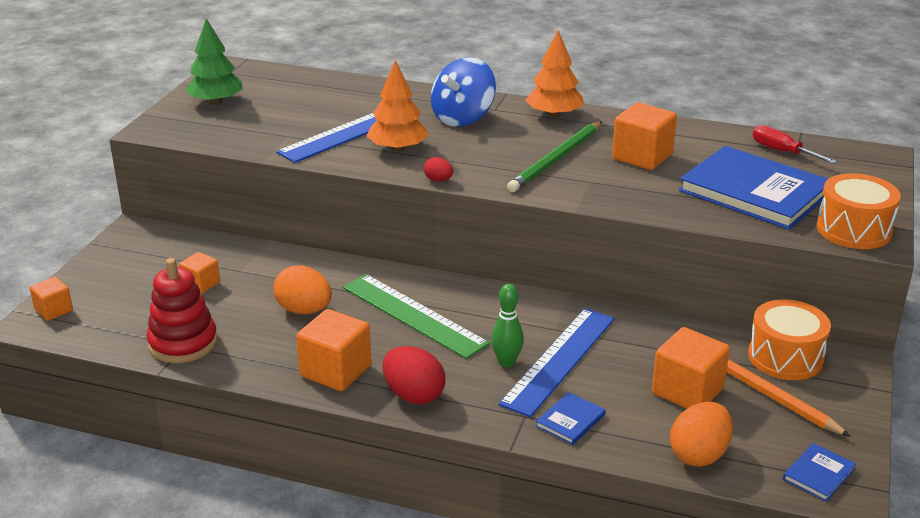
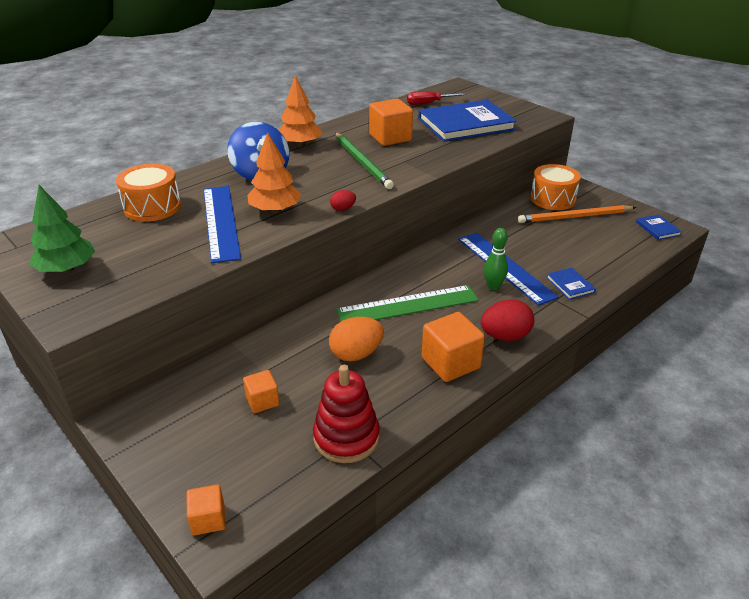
camera: 60 degrees left, 5 degrees up
(687, 391) = (565, 237): orange cube -> none
(699, 455) = (625, 255): orange egg -> none
(853, 230) = (529, 116): orange drum -> orange drum (152, 207)

